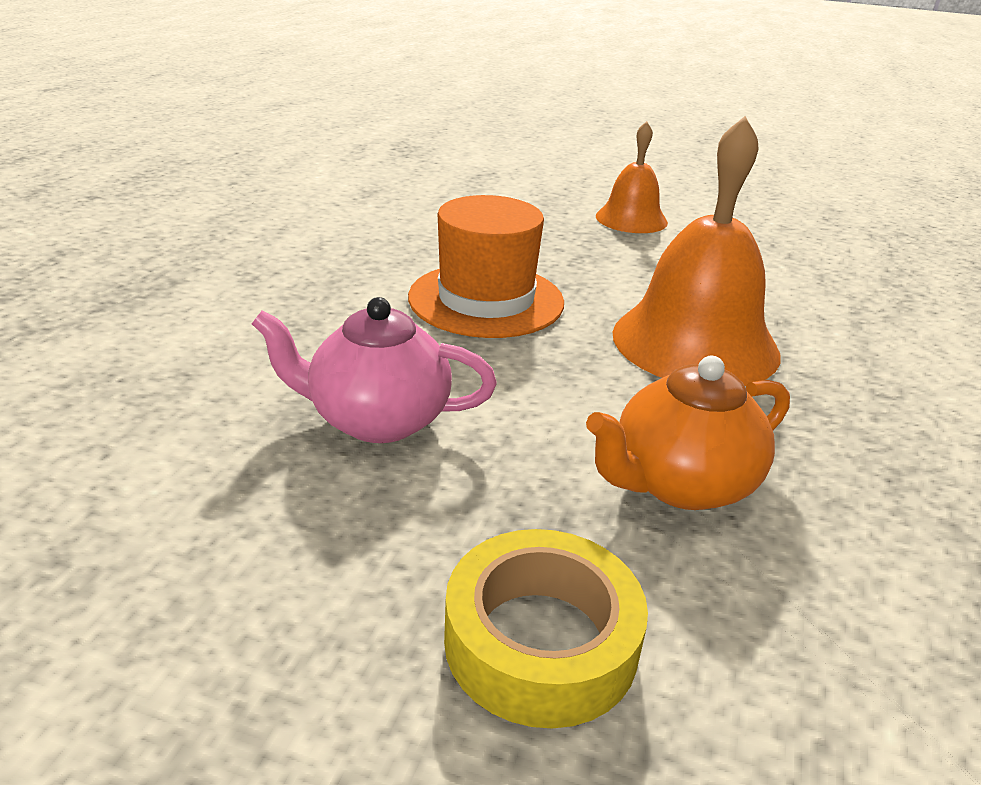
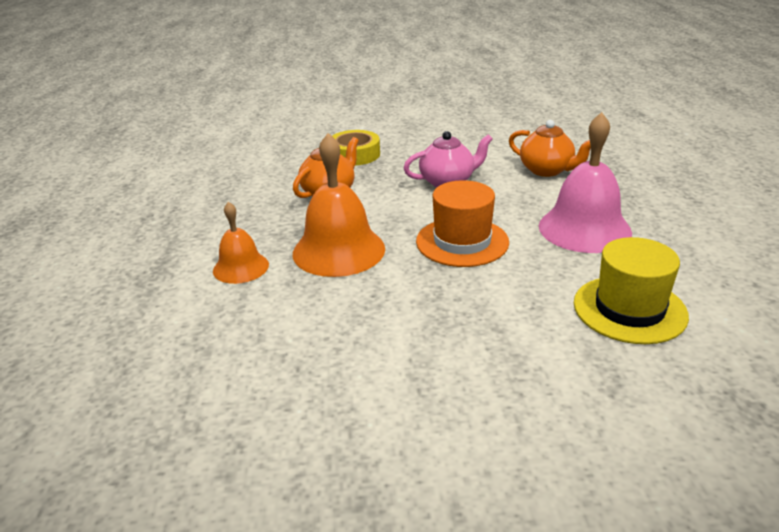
camera: 160 degrees right, 0 degrees up
(139, 376) = (547, 170): none -> orange teapot
(289, 266) = (584, 229): none -> pink bell
(389, 198) = (629, 309): none -> yellow hat
(631, 219) = (428, 359): orange bell -> orange bell (241, 267)

